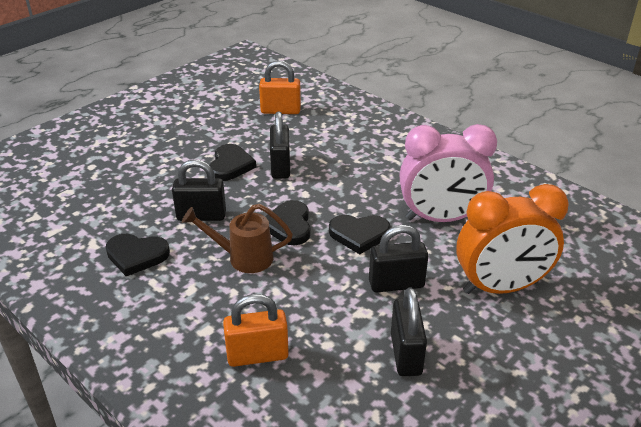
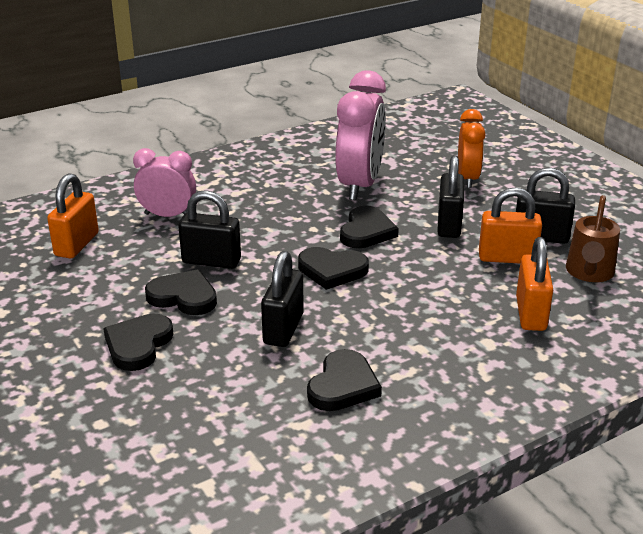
camera: 75 degrees left, 5 degrees down
(171, 160) = (138, 345): none -> black heart
(242, 258) = (377, 307): brown watering can -> brown watering can (589, 274)
(336, 135) = (167, 215): none -> pink clock
(351, 331) = (507, 258): none -> orange padlock
(500, 287) = (467, 179): orange clock -> orange clock, size x0.62

